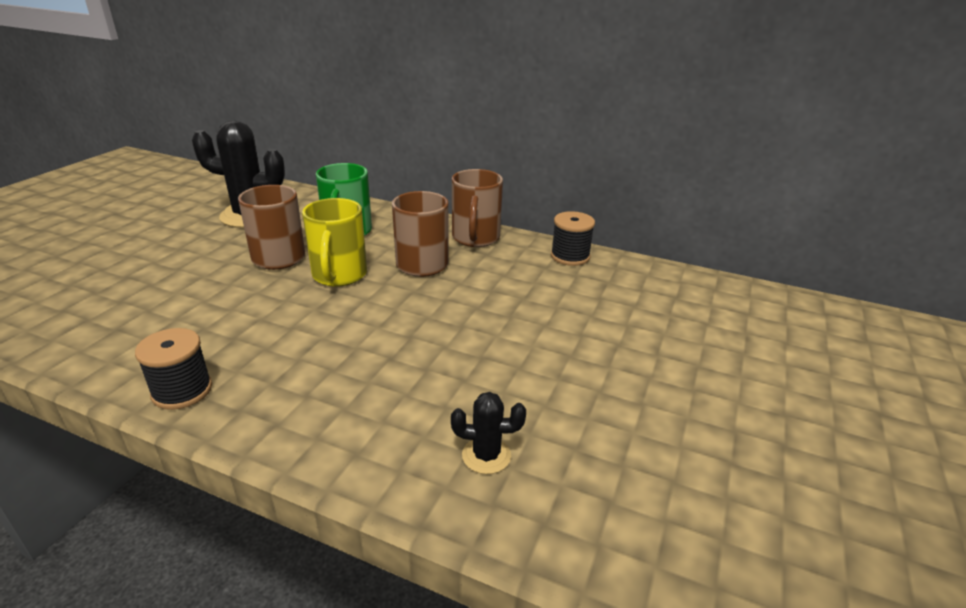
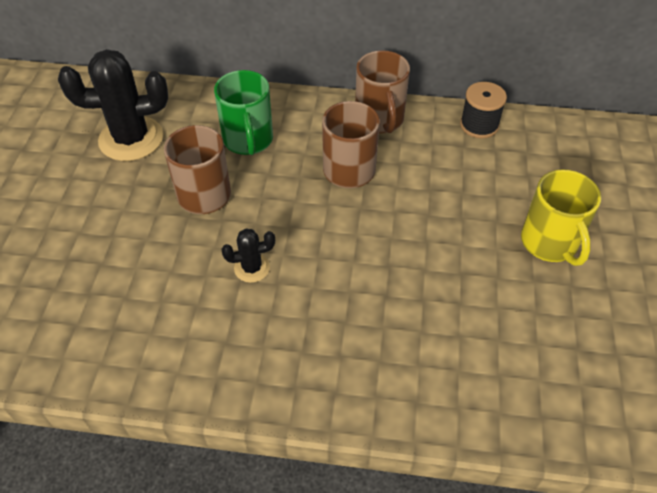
camera: 15 degrees left, 20 degrees up
(182, 391) = (231, 381): black spool -> none
(339, 275) = (279, 205): yellow mug -> yellow mug (550, 243)
(486, 455) = (515, 375): black cactus -> black cactus (252, 268)

